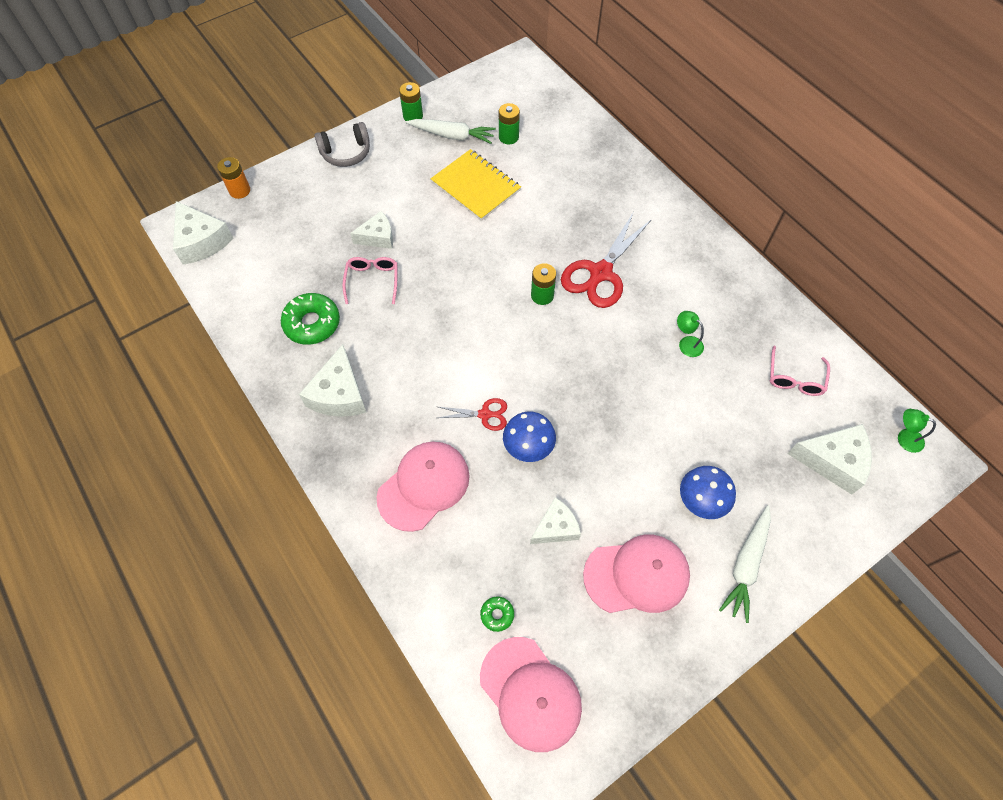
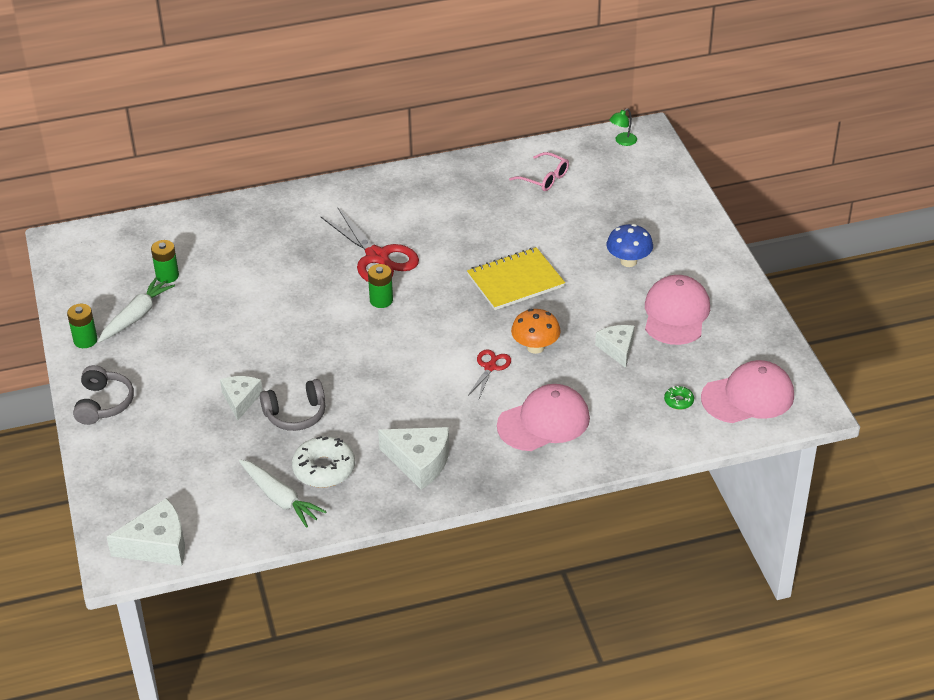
camera: 70 degrees left, 20 degrees down
(239, 190) = (101, 502): orange battery -> none
(312, 323) = (324, 469): green donut -> white donut
(372, 281) = (295, 414): pink glasses -> grey headphones
(424, 486) = (544, 422): pink cap -> pink cap turned 90 degrees clockwise
(476, 186) = (219, 314): yellow notebook -> yellow notebook (515, 281)
(528, 446) = (535, 347): blue mushroom -> orange mushroom
(686, 343) = (480, 226): green lamp -> none
(746, 565) = (690, 254): white carrot -> white carrot (280, 498)
(832, 461) = (625, 183): white cheese -> none

